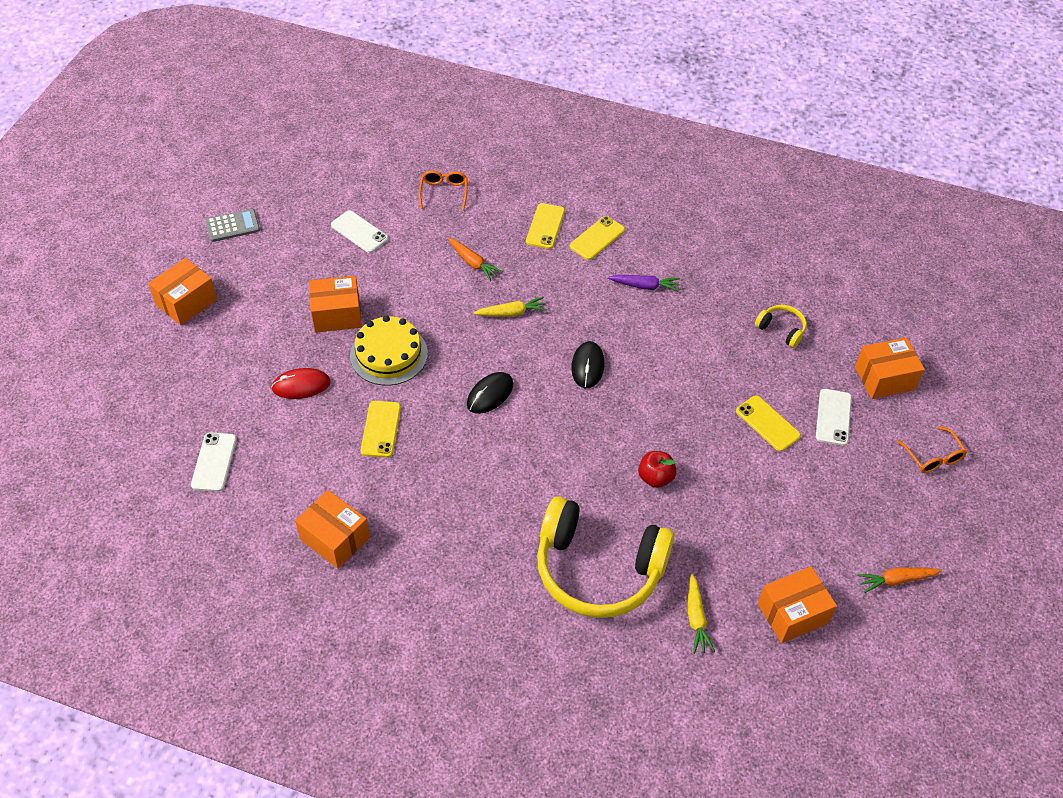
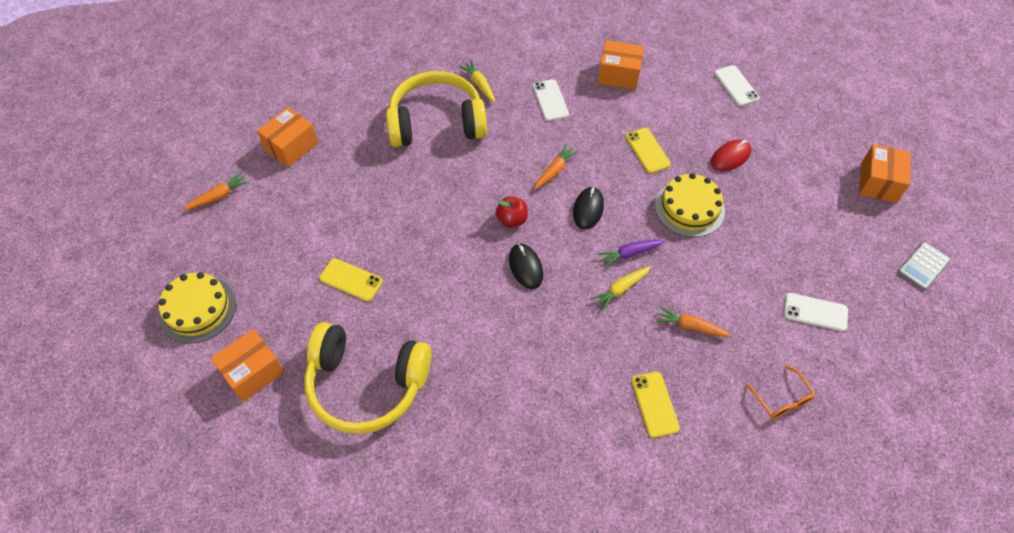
camera: 155 degrees right, 5 degrees up
(337, 315) = (758, 223): orange box -> none
(497, 449) = (554, 171): none -> orange carrot
(597, 238) = (595, 414): yellow phone -> none
(644, 286) = (518, 375): purple carrot -> purple carrot (630, 254)
(655, 478) = (425, 198): red apple -> red apple (512, 220)
(696, 618) = (357, 119): yellow carrot -> yellow carrot (479, 85)
(781, 329) = (366, 384): yellow headphones -> yellow headphones, size x2.37
(833, 417) = (294, 310): white phone -> white phone (550, 100)
(933, 457) = (198, 309): orange glasses -> yellow cake

